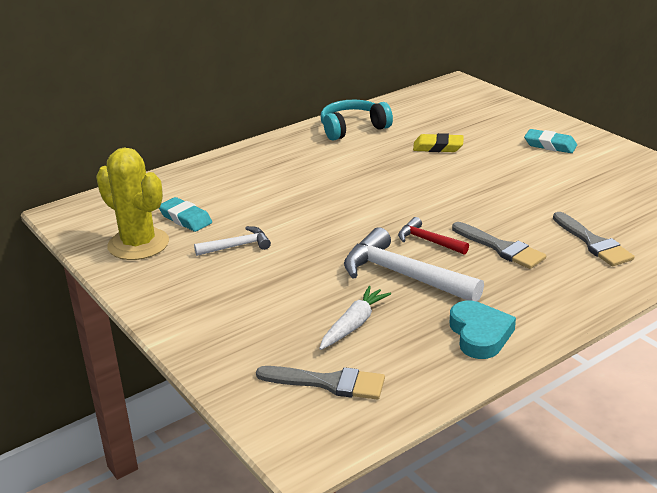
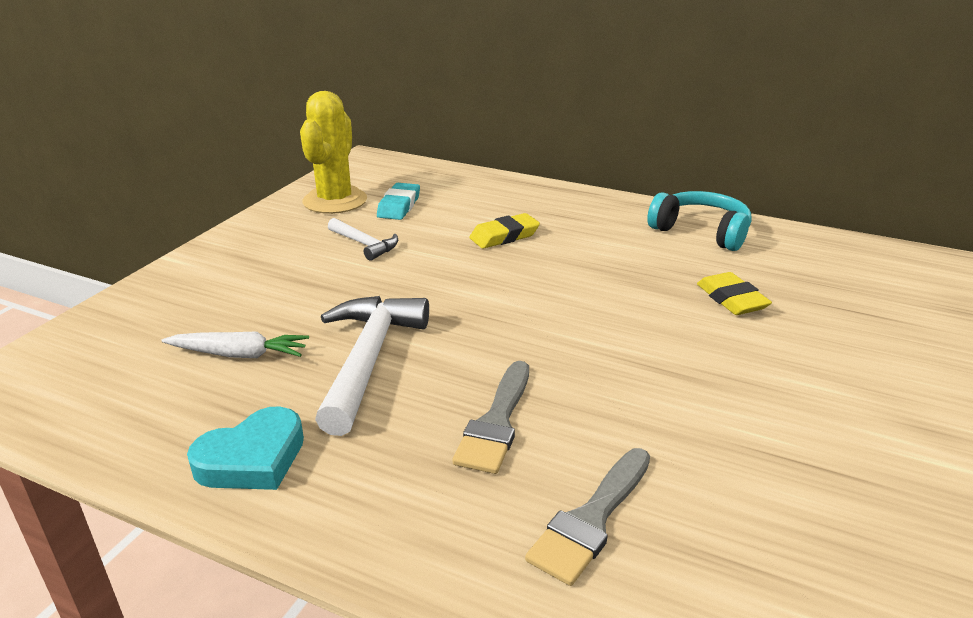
camera: 60 degrees right, 0 degrees up
(286, 190) = (504, 236): none -> yellow eraser
(328, 383) = (114, 370): grey brush -> none
(428, 241) = (467, 356): red hammer -> none
(550, 145) = (878, 395): turquoise eraser -> none

